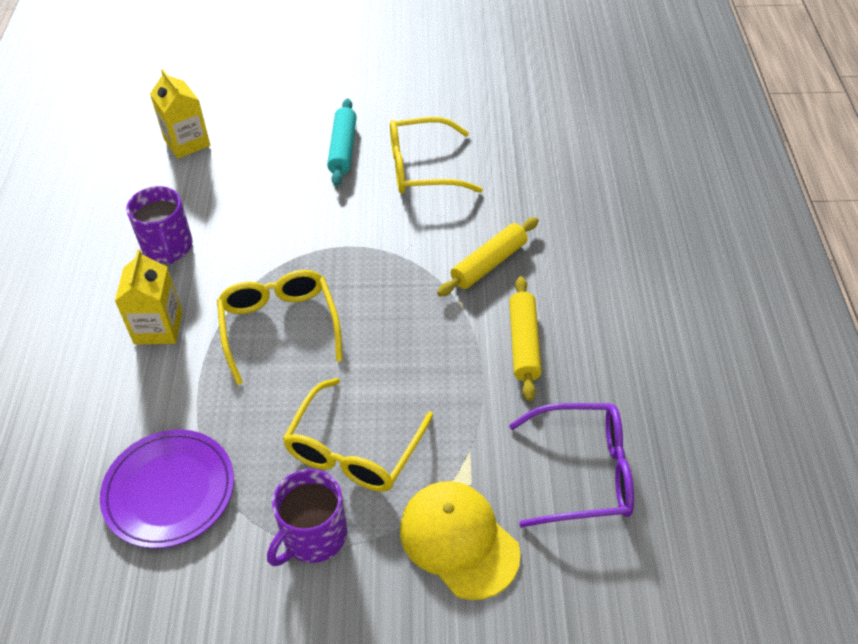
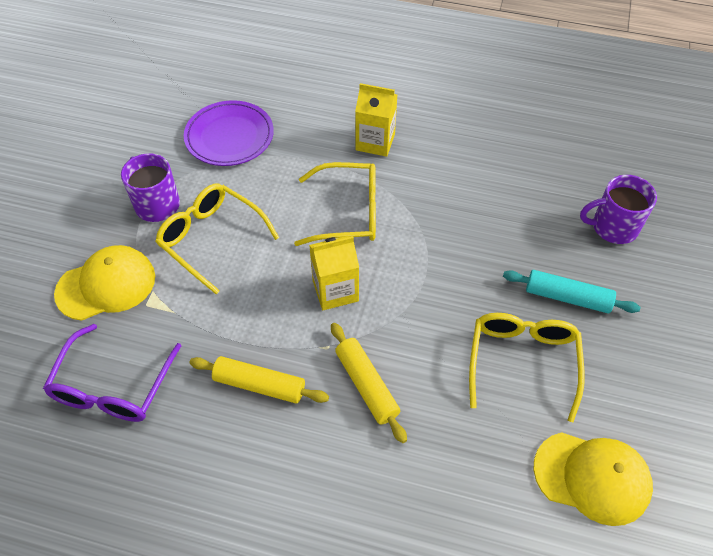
camera: 105 degrees right, 5 degrees up
(168, 247) = (460, 154): purple mug -> purple mug (613, 227)
(187, 142) = (597, 178): yellow carton -> yellow carton (335, 290)
(508, 121) = (592, 477): none -> yellow cap

